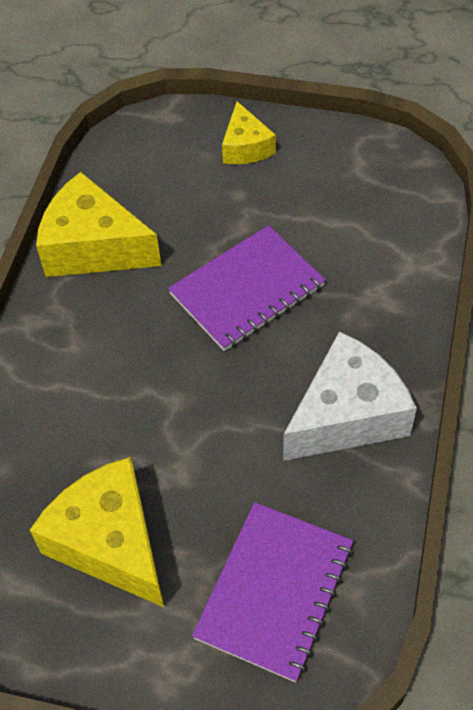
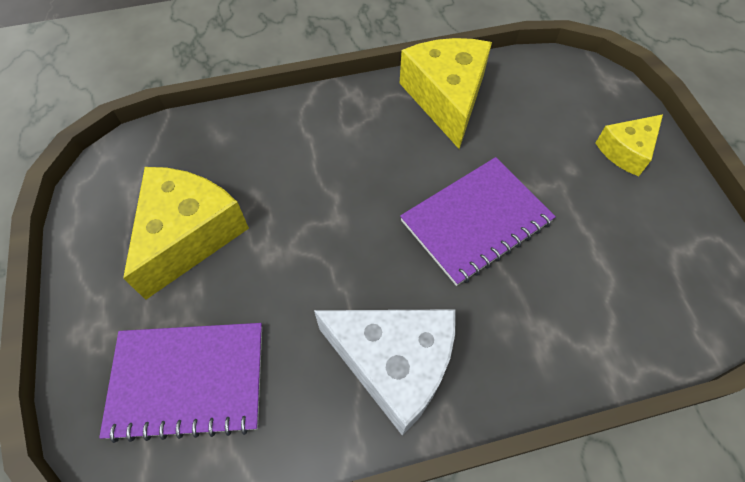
camera: 60 degrees right, 5 degrees up
(247, 290) = (476, 221): purple notebook -> purple notebook turned 60 degrees counterclockwise

